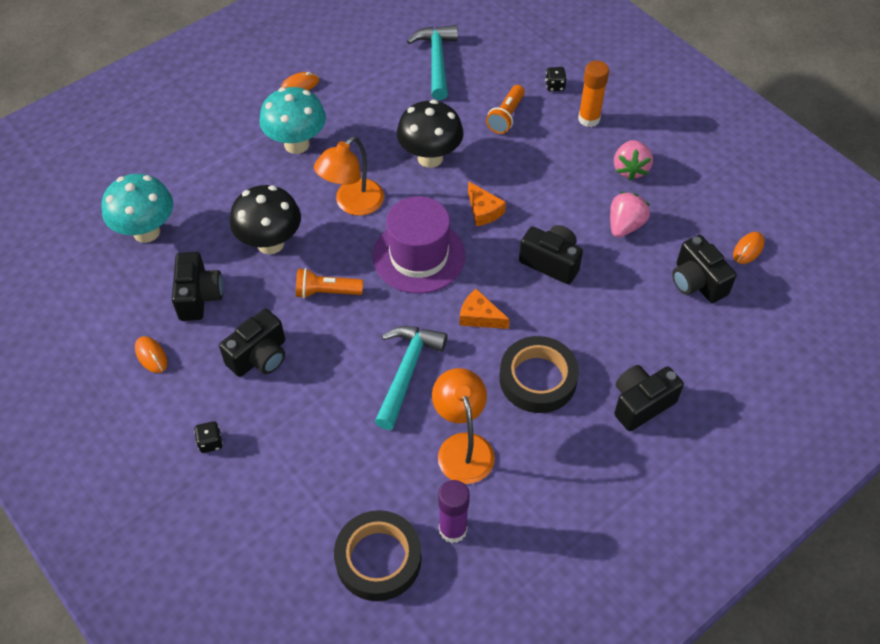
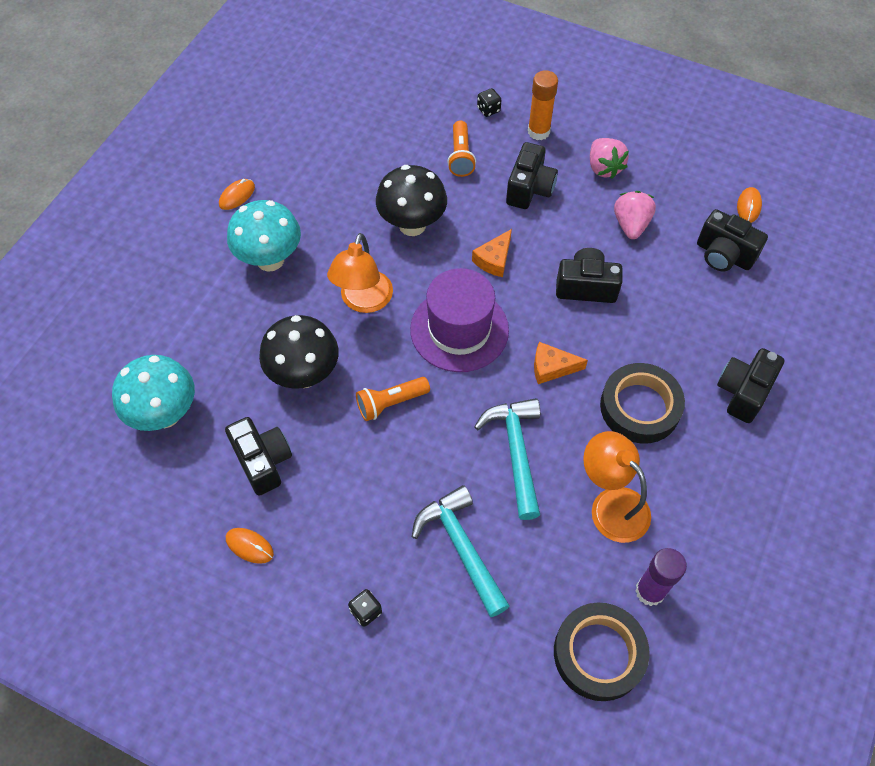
camera: 25 degrees left, 5 degrees up
(259, 356) = (363, 499): black camera -> black camera (529, 189)
(436, 61) = (361, 123): turquoise hammer -> turquoise hammer (461, 547)
(483, 210) = (494, 259): orange cheese -> orange cheese turned 90 degrees clockwise

